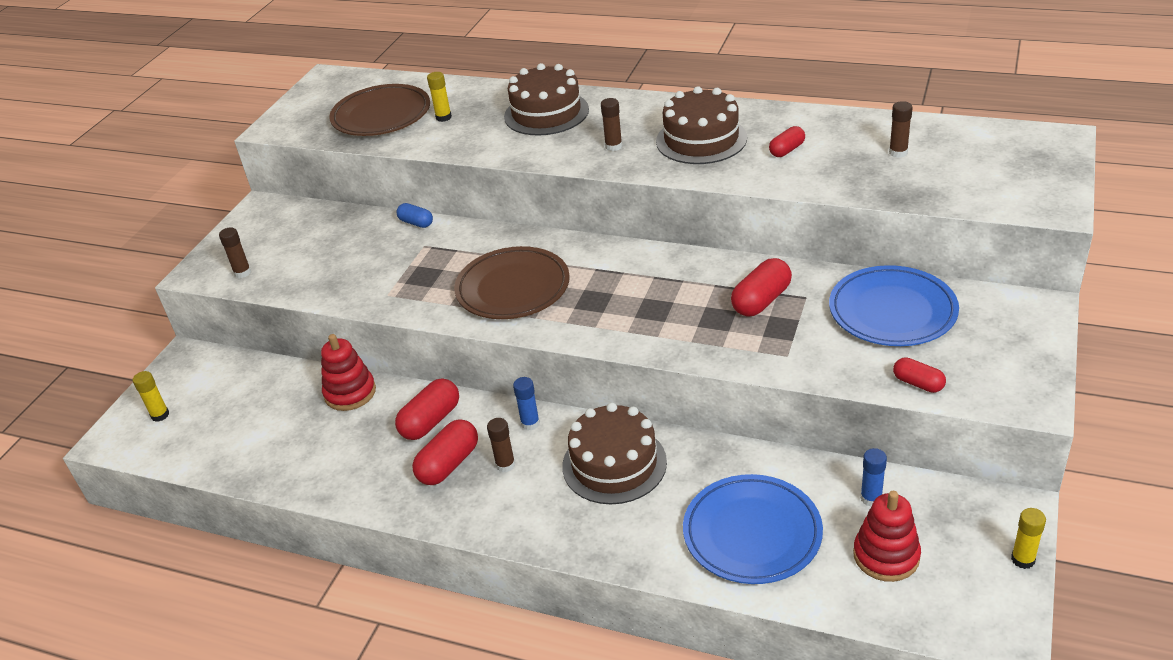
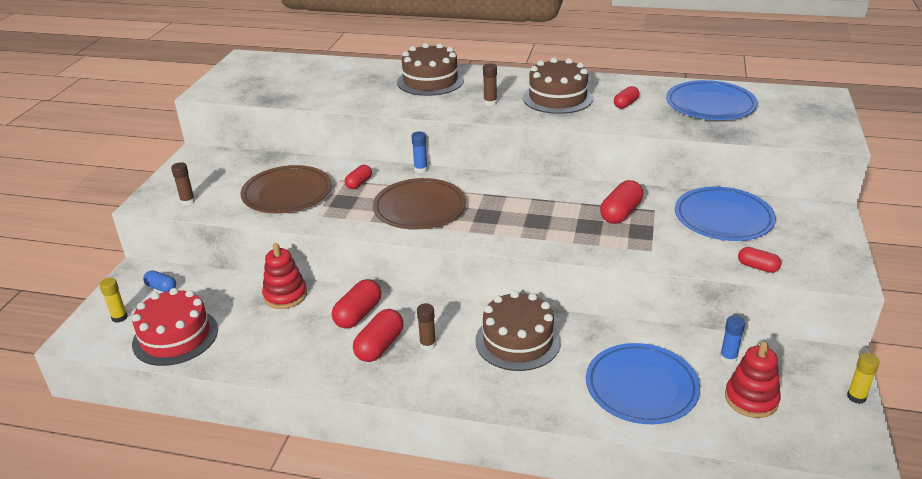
camera: 10 degrees left, 5 degrees down
(218, 442) = (175, 336): none -> red cake
(381, 115) = (296, 83): brown plate -> brown plate (287, 194)
(416, 223) = (329, 164): blue capsule -> blue capsule (161, 288)
(443, 117) = (347, 84): yellow glue stick -> none
(446, 251) = (359, 183): none -> red capsule
(530, 423) = (442, 313): blue glue stick -> blue glue stick (420, 169)
(898, 152) = (710, 105): brown glue stick -> blue plate

